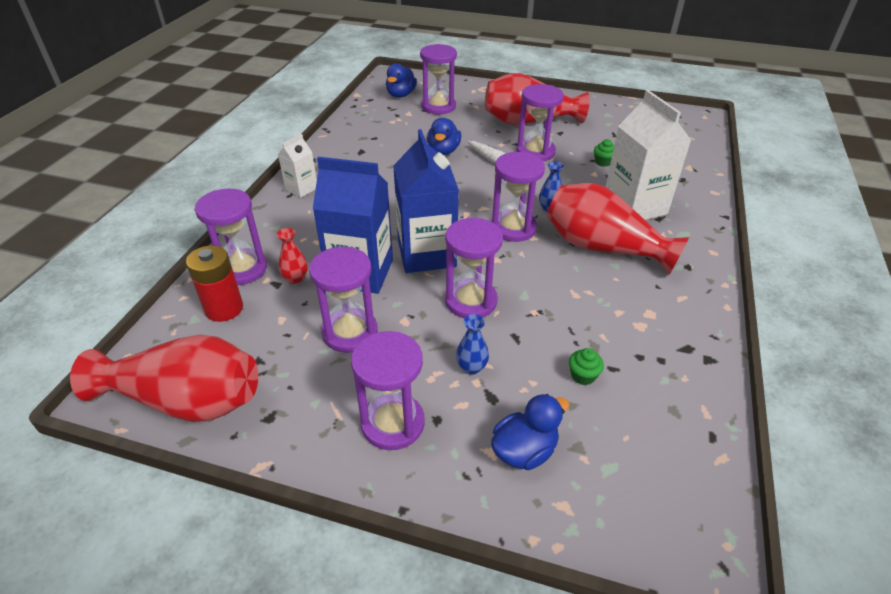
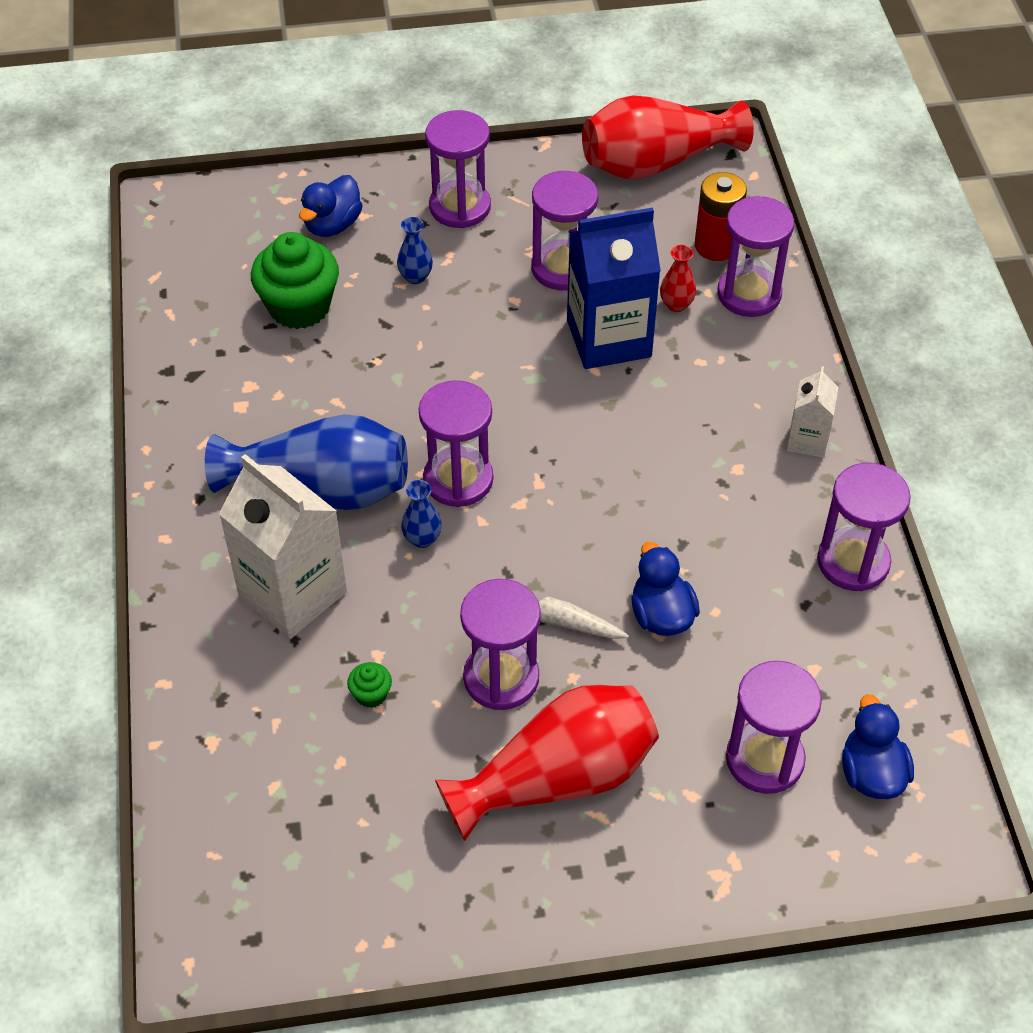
camera: 155 degrees right, 10 degrees up
(426, 254) = (548, 393): blue carton -> none
(471, 301) = (456, 348): purple hourglass -> purple hourglass (853, 562)
(583, 376) = (299, 307): green cupcake -> green cupcake, size x2.32
(602, 248) = (321, 488): red vase -> blue vase

